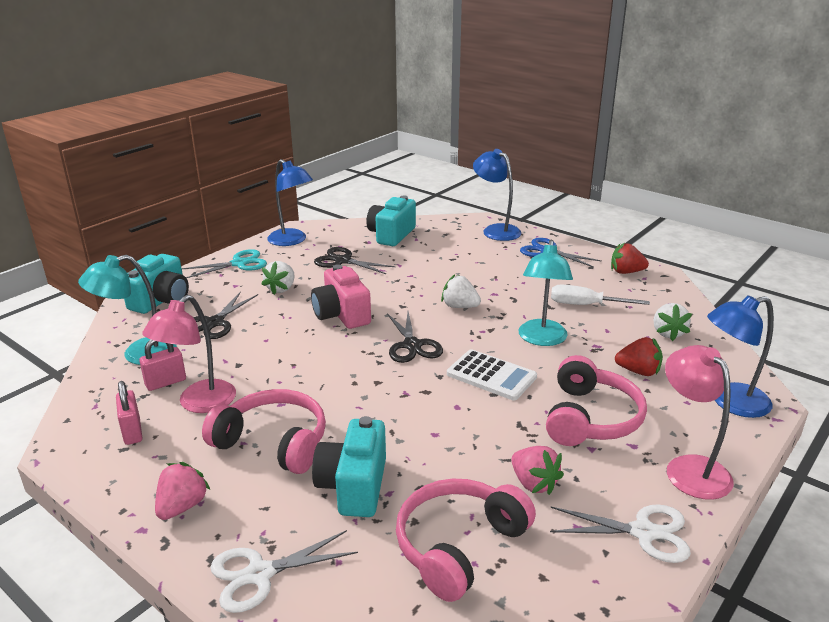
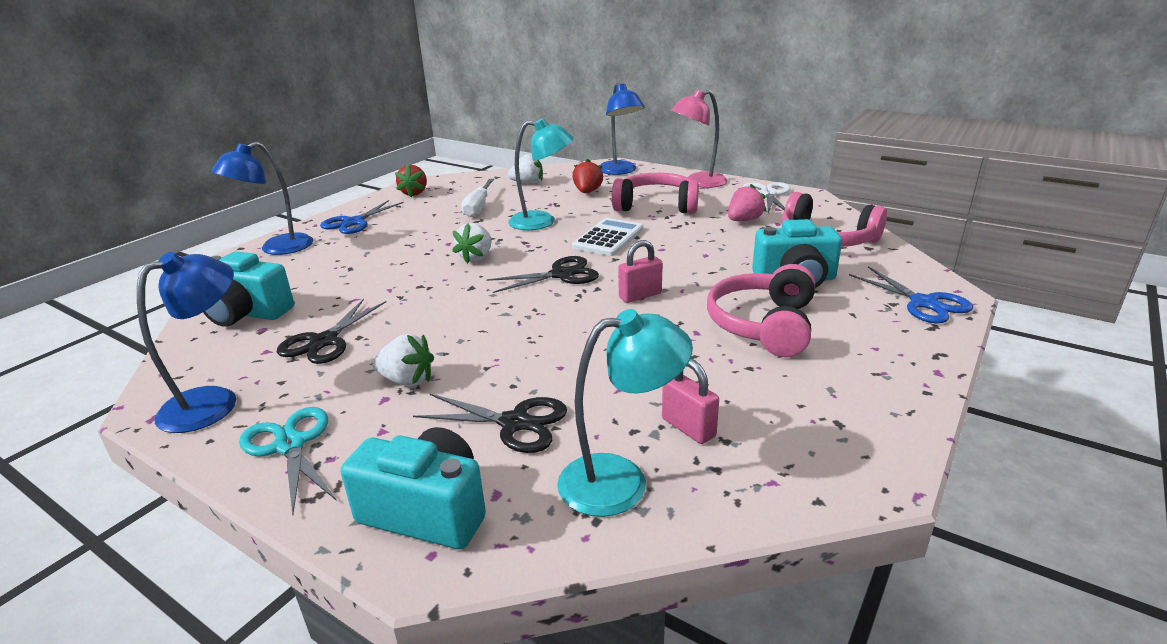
camera: 95 degrees left, 0 degrees up
(132, 432) = (805, 425): pink padlock -> pink padlock (640, 295)
(138, 354) = (621, 480): turquoise lamp -> turquoise lamp turned 75 degrees counterclockwise
(182, 506) = (889, 356): pink strawberry -> none
(199, 403) = (722, 387): pink lamp -> none
(259, 574) = (923, 303): white scissors -> blue scissors
(342, 314) = (492, 321): pink camera -> none

